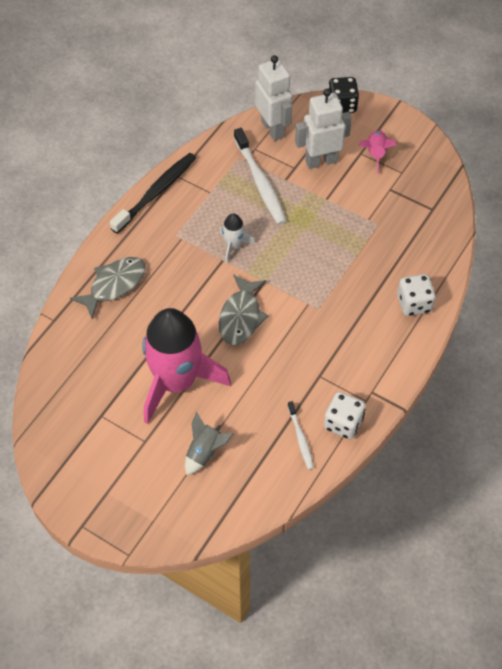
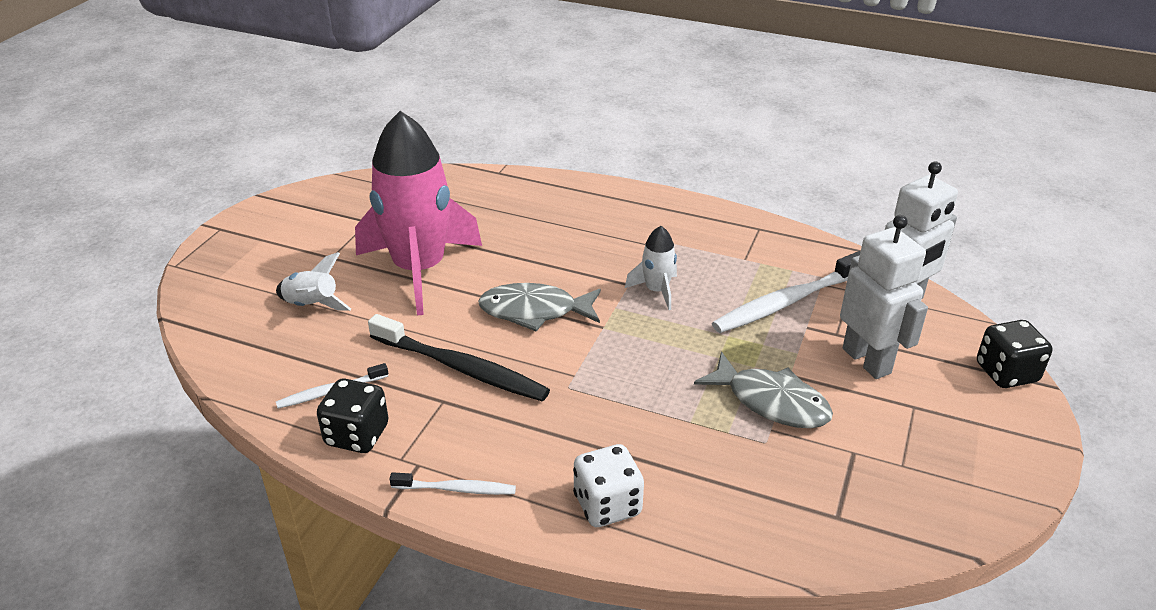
camera: 80 degrees right, 20 degrees down
(114, 285) = (559, 204): grey fish -> grey fish (771, 402)
(156, 192) = (721, 216): black toothbrush -> black toothbrush (461, 368)
(205, 452) = (312, 305): grey rocket -> white rocket
(343, 423) = (357, 435): white dice -> black dice
(376, 154) = (923, 425): pink rocket -> none
(394, 373) = (456, 489): none -> white toothbrush

